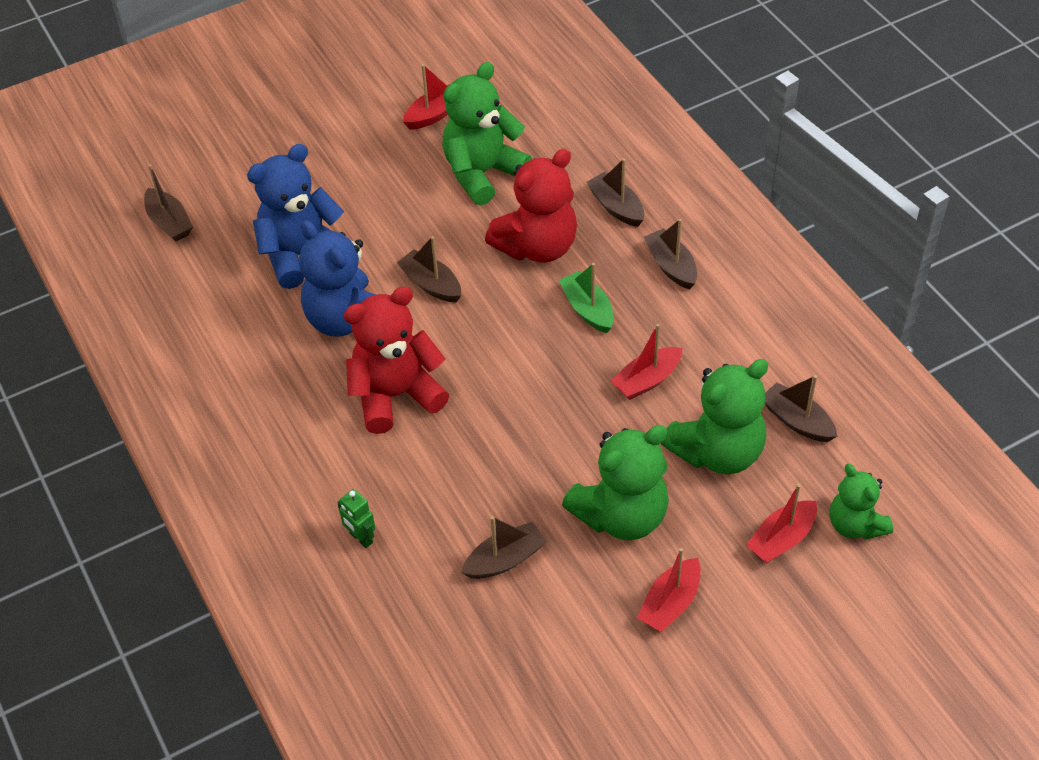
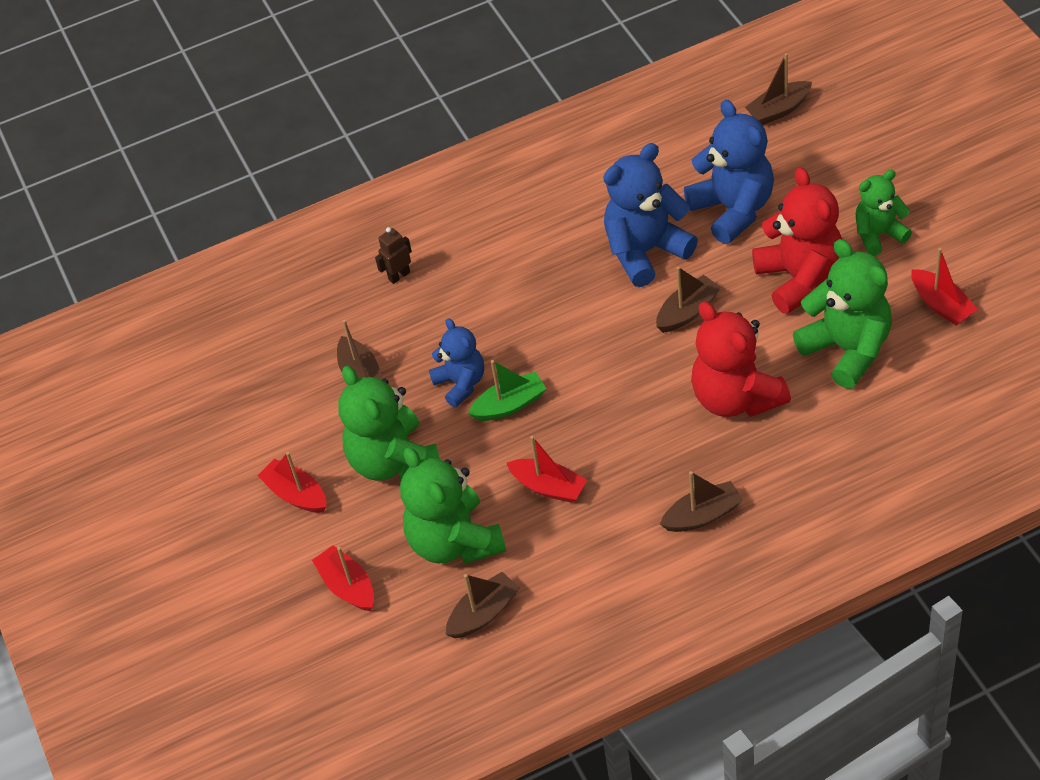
camera: 100 degrees right, 0 degrees up
(360, 538) = (399, 275): green robot -> brown robot
(395, 395) = (550, 291): red teddy bear -> red teddy bear (799, 278)
(518, 464) = (461, 383): none -> blue teddy bear
(587, 309) = (646, 440): green boat -> green boat (509, 405)
(616, 207) = (793, 469): brown boat -> none
(647, 380) = (548, 487): red boat -> red boat turned 150 degrees clockwise
(855, 524) = (354, 650): green teddy bear -> green teddy bear (878, 235)

